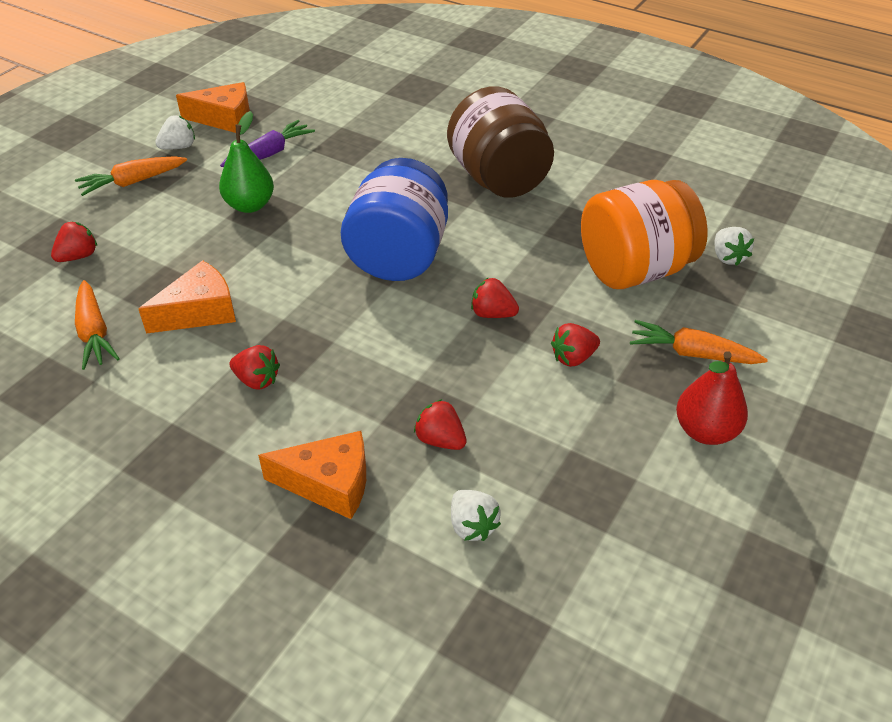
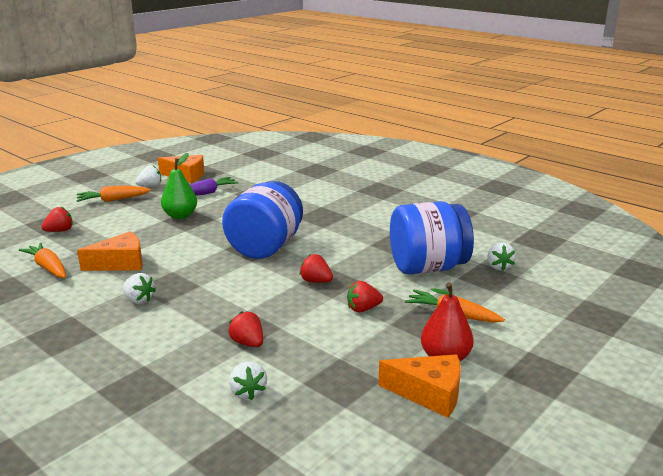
camera: 10 degrees right, 20 degrees down
(94, 333) = (48, 267): orange carrot -> orange carrot turned 150 degrees clockwise
(257, 380) = (139, 300): red strawberry -> white strawberry
(329, 484) = (159, 358): orange cheese -> orange cheese (429, 393)
(498, 179) = (351, 216): brown jar -> none
(635, 270) = (427, 267): orange jar -> blue jar

